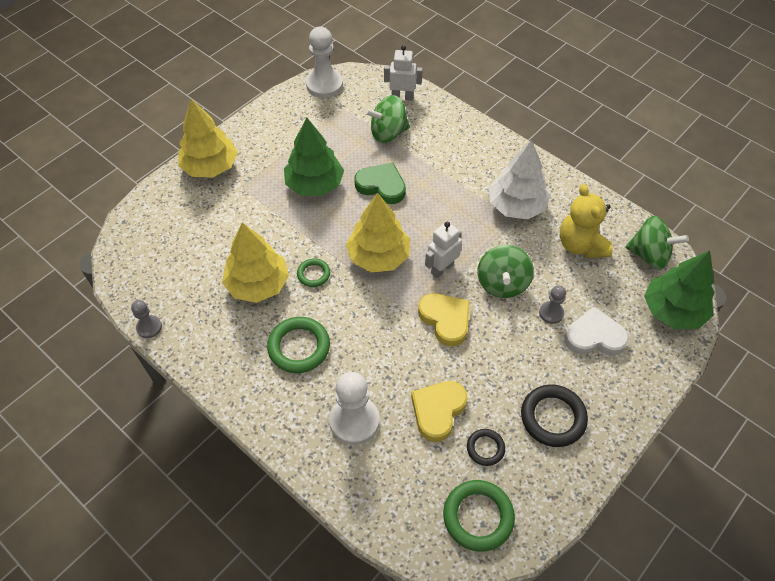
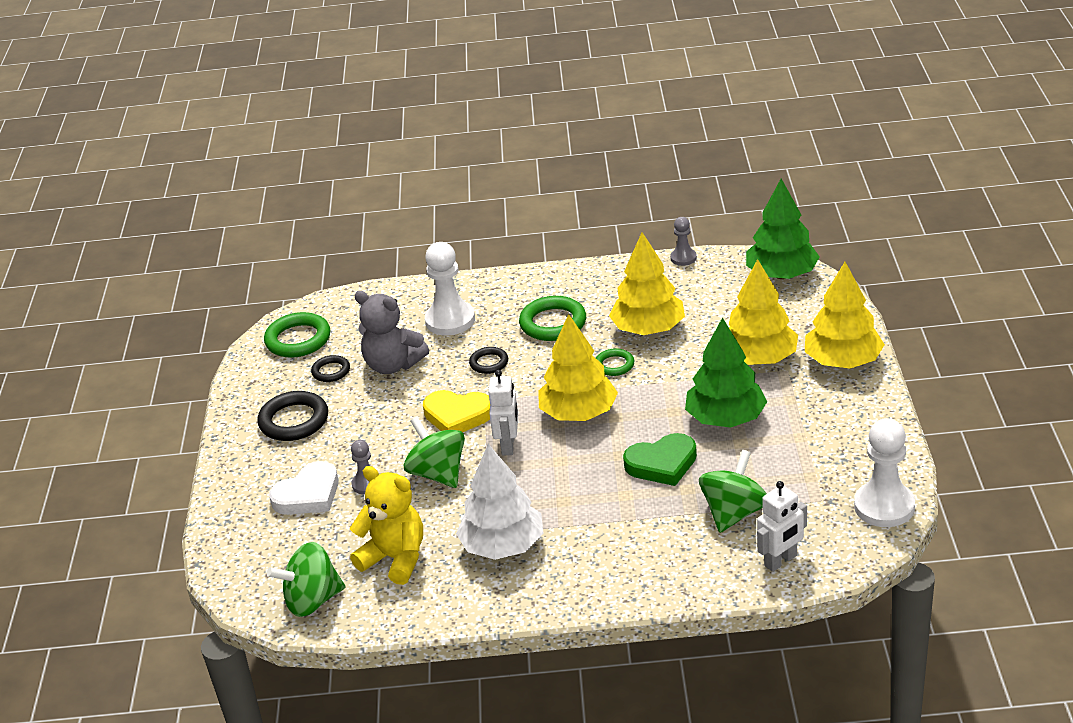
camera: 140 degrees right, 20 degrees down
(241, 206) = (759, 358): none -> yellow tree
(378, 349) = (489, 363): none -> black ring
(438, 411) = (393, 365): yellow heart -> grey teddy bear
(673, 311) = (247, 567): green tree -> green tree (781, 274)

